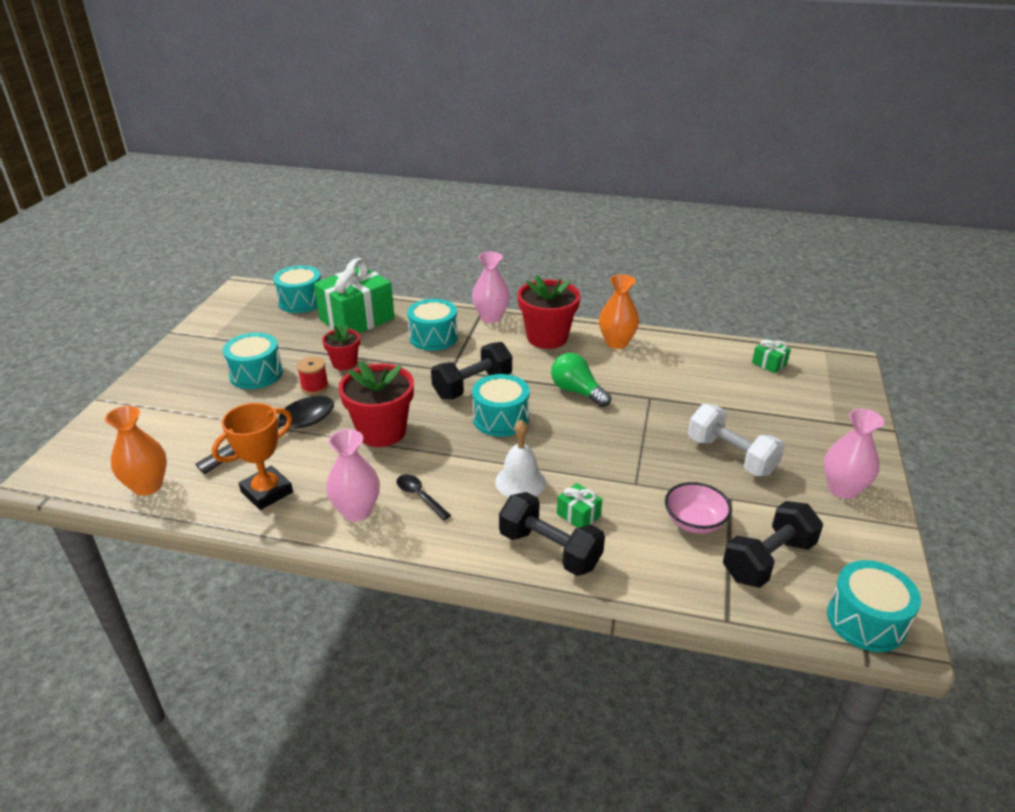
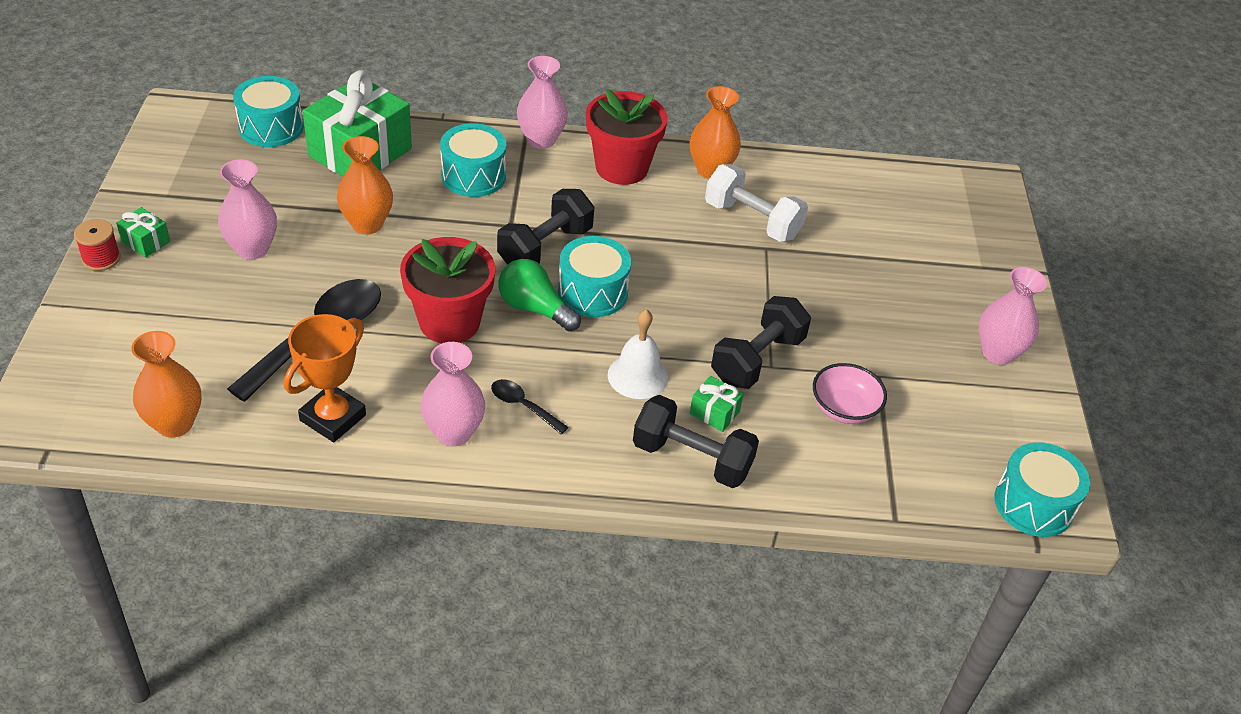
camera: 15 degrees left, 10 degrees up
(256, 374) = (252, 249): turquoise drum -> pink vase
(314, 386) = (339, 263): red spool -> red spool (101, 258)
(344, 363) = (367, 224): red flower pot -> orange vase
(577, 391) = (677, 246): green light bulb -> green light bulb (534, 308)
(731, 456) = (872, 321): white dumbbell -> white dumbbell (752, 220)
(768, 560) = (928, 447): black dumbbell -> black dumbbell (757, 359)
(769, 363) = (898, 189): green gift -> green gift (146, 242)

